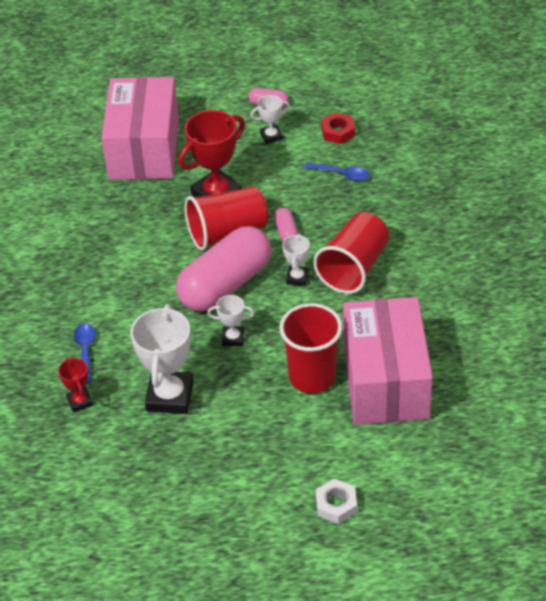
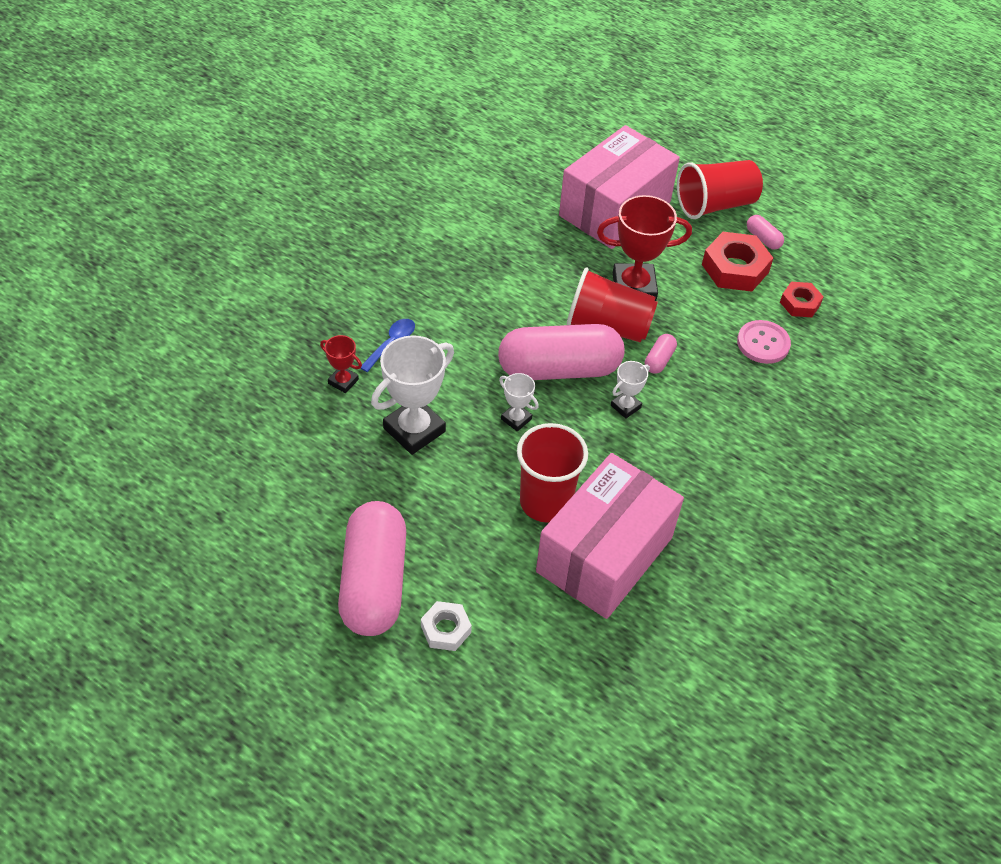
camera: 35 degrees right, 5 degrees up
(80, 401) = (343, 381): red trophy -> red trophy turned 75 degrees counterclockwise
(255, 513) = (374, 582): none -> pink capsule
(271, 136) = (735, 268): white trophy -> red nut
(342, 174) = (763, 343): blue spoon -> pink button
(354, 268) = (685, 433): red cup -> red cup (715, 205)

